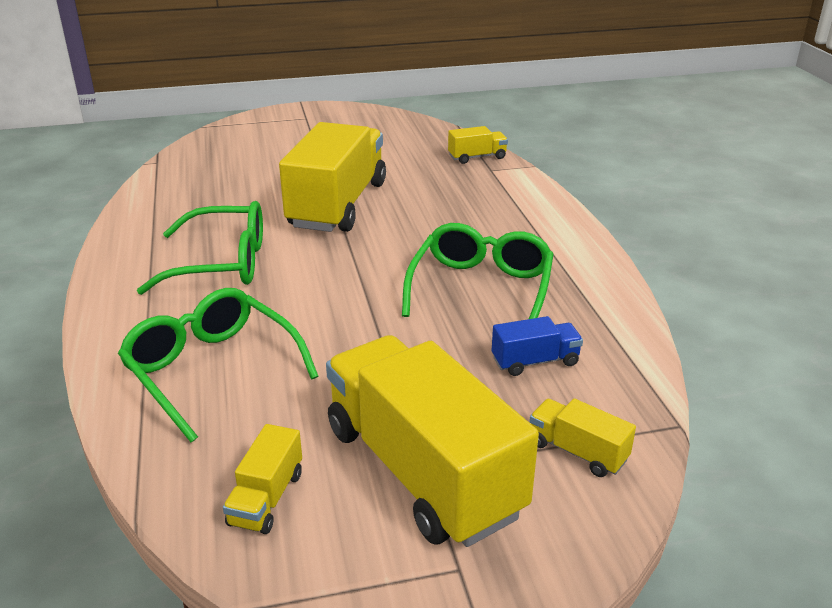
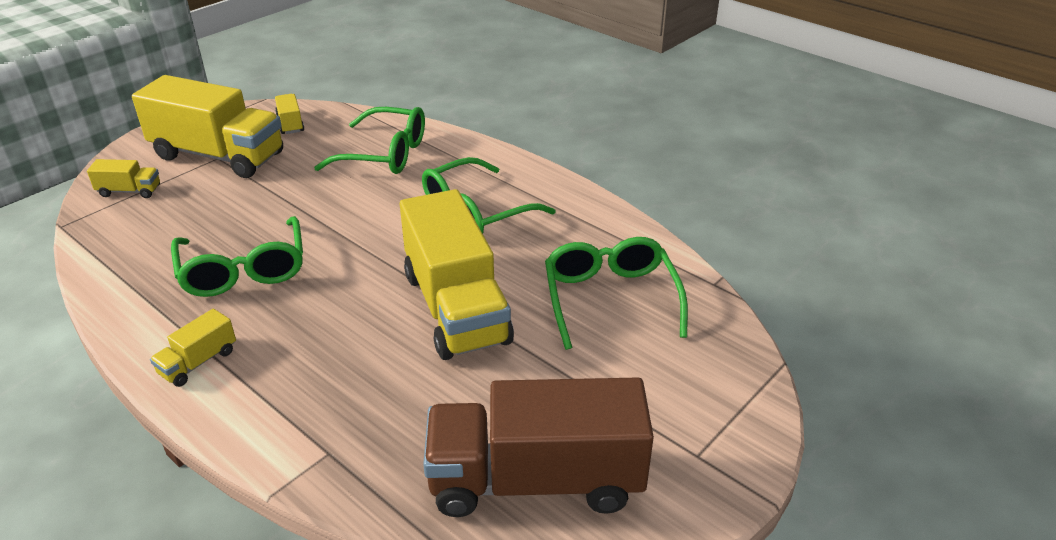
camera: 145 degrees right, 5 degrees up
(233, 176) = (610, 300): none -> green glasses
(393, 132) = (535, 480): none -> brown truck
(477, 157) = (366, 475): yellow truck -> yellow truck (198, 362)
(535, 361) = (173, 230): blue truck -> none

